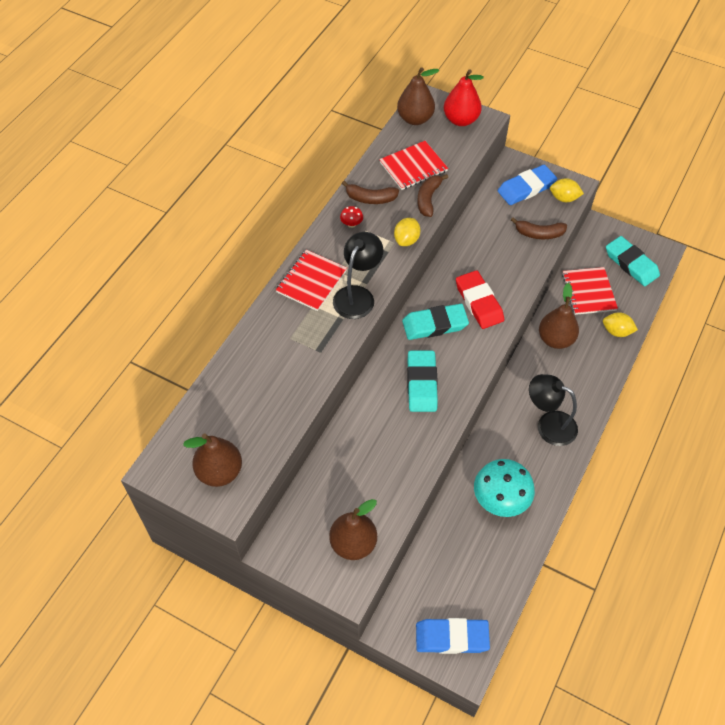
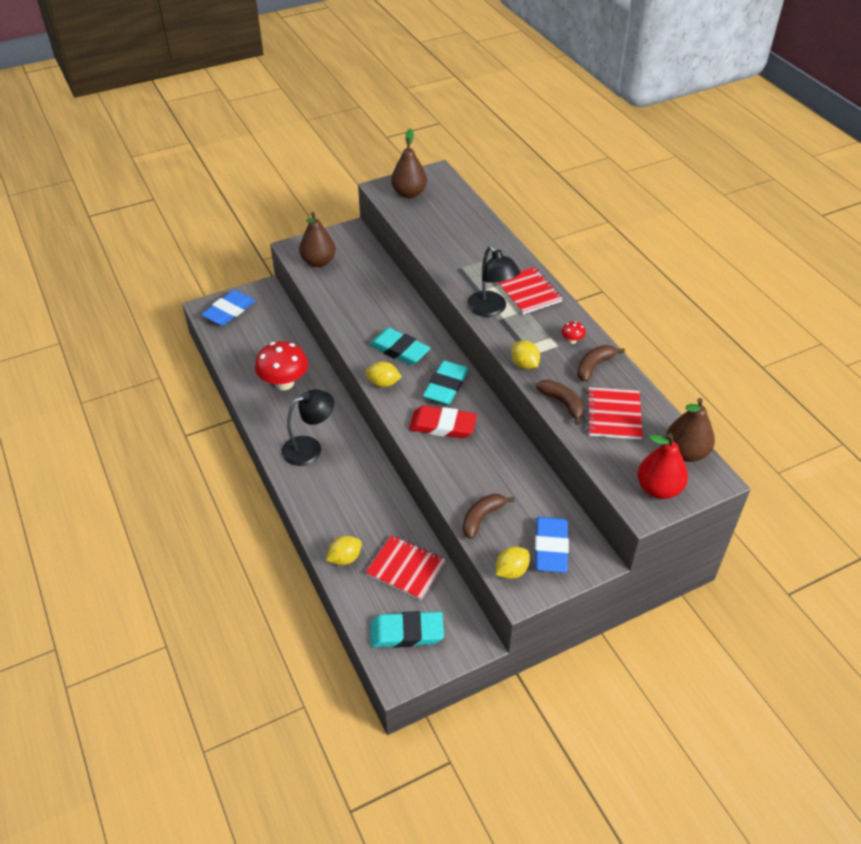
camera: 125 degrees right, 10 degrees down
(471, 370) = (383, 383): none -> yellow lemon
(500, 500) = (284, 383): turquoise mushroom -> red mushroom
(555, 339) = (380, 506): brown pear -> none

